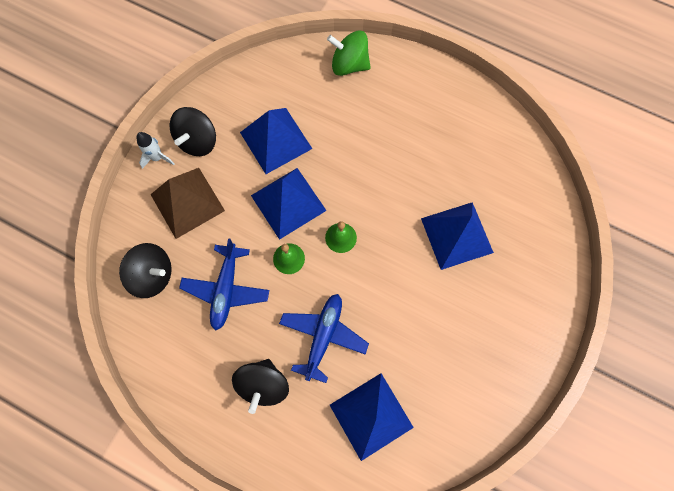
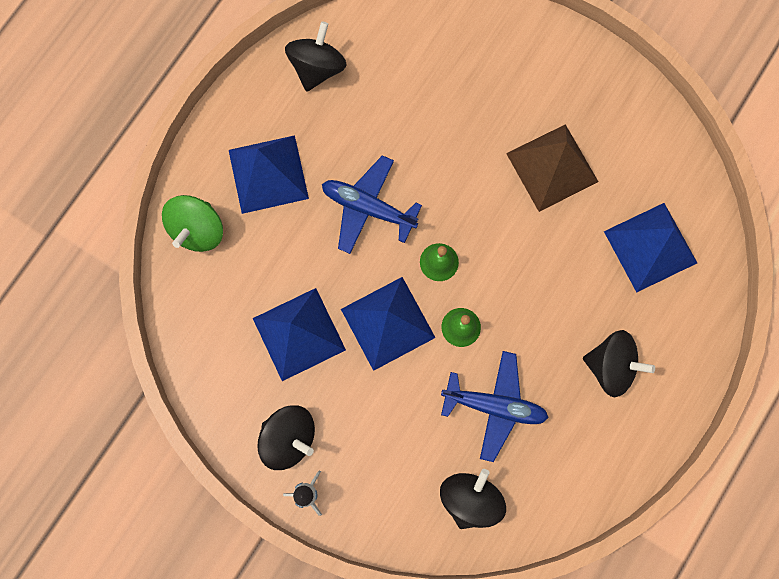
camera: 85 degrees left, 5 degrees up
(187, 202) = (375, 453): brown pyramid -> brown pyramid (552, 167)
(323, 336) = (558, 293): blue plane -> blue plane (368, 208)
(456, 235) = (447, 126): blue pyramid -> blue pyramid (268, 174)
(490, 133) = (317, 68): none -> black spinning top

